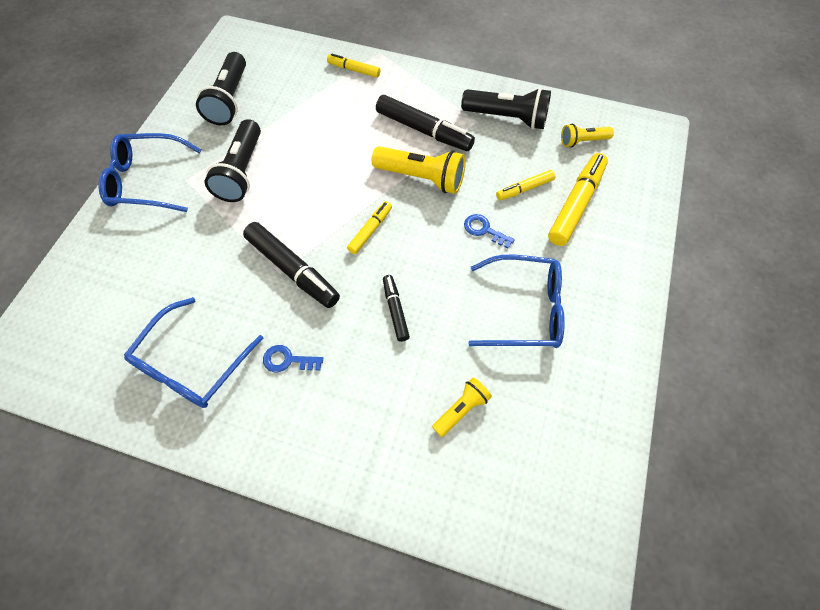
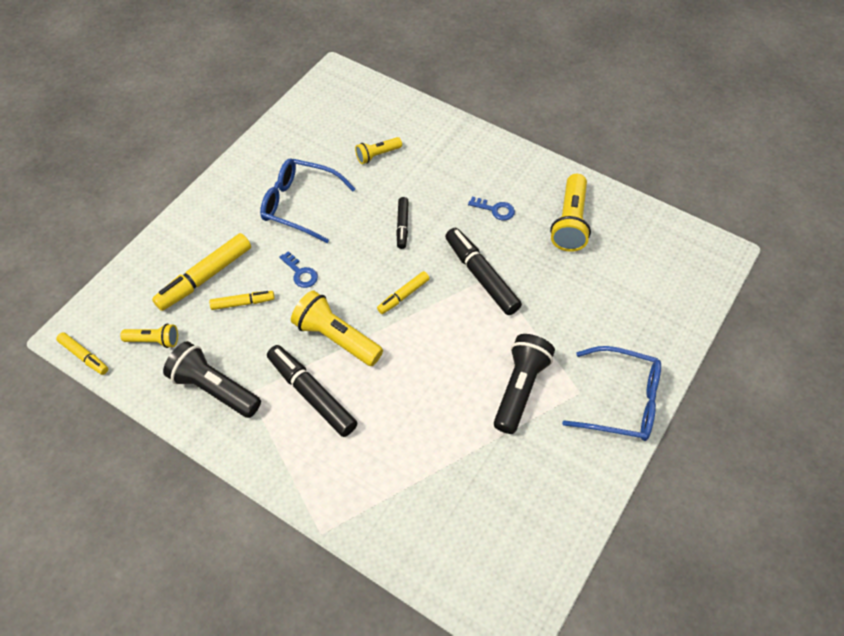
camera: 165 degrees left, 5 degrees down
(192, 364) = (570, 222): blue glasses -> yellow flashlight
(229, 100) = (528, 497): black flashlight -> none
(354, 70) = (363, 509): yellow marker -> yellow marker (84, 356)

